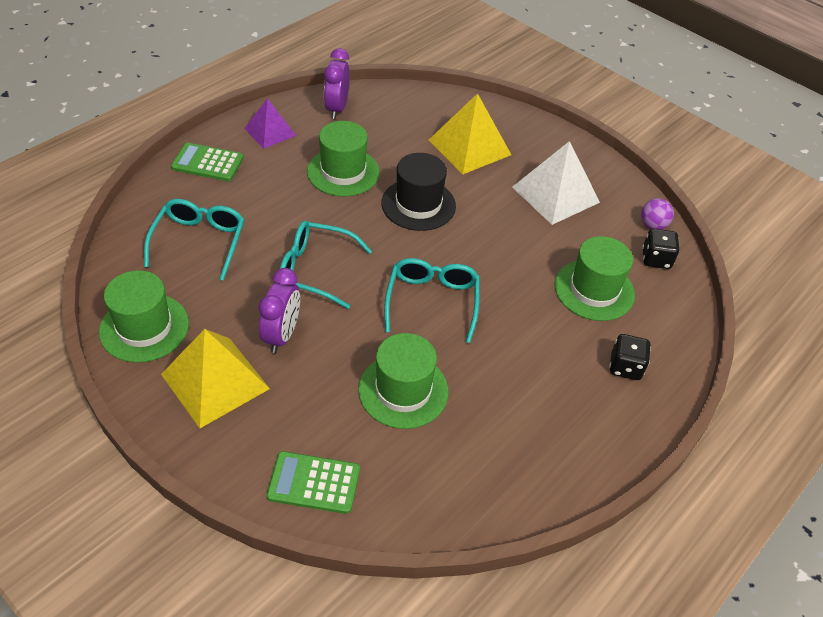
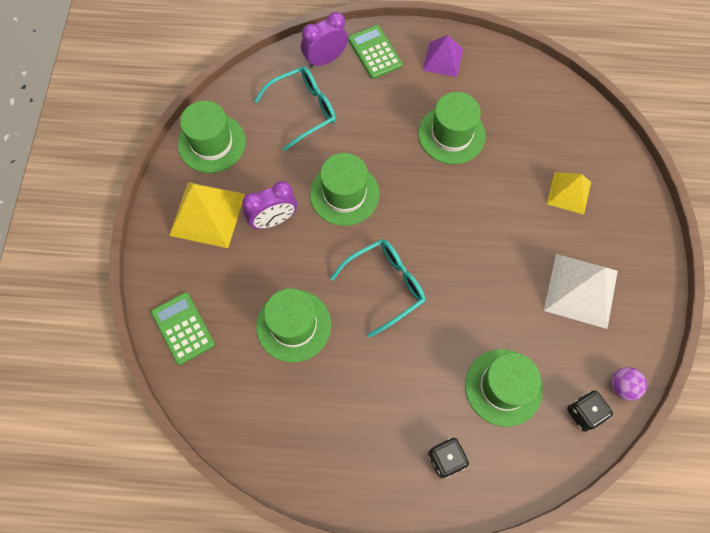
camera: 55 degrees right, 20 degrees up
(316, 270) = (344, 194): turquoise glasses -> green hat
(336, 108) = (512, 77): purple clock -> purple clock (325, 59)
(418, 204) = (469, 206): black hat -> none
(469, 147) = (569, 193): yellow pyramid -> yellow pyramid, size x0.63

